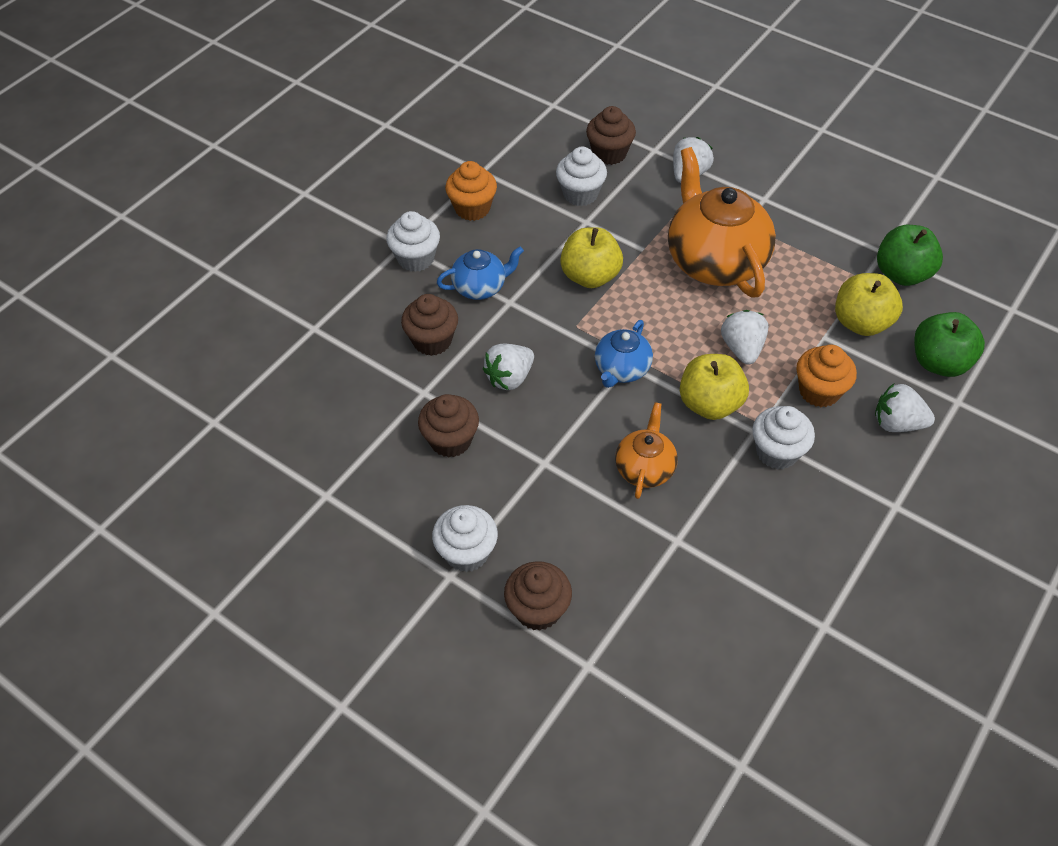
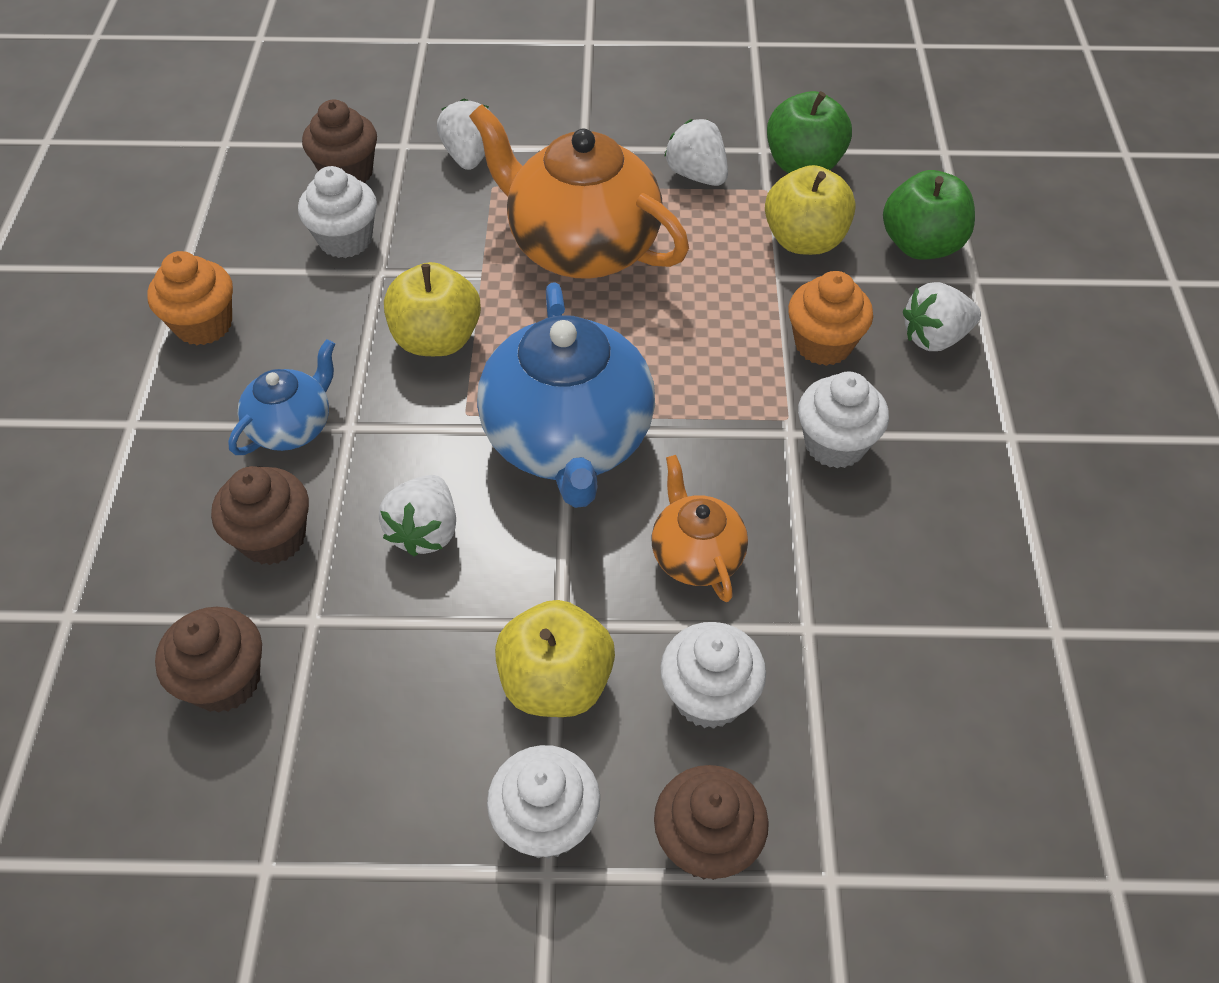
camera: 35 degrees left, 0 degrees up
(416, 258) = (165, 433): white cupcake -> white cupcake (708, 696)
(450, 440) = (403, 668): brown cupcake -> brown cupcake (225, 680)
(621, 369) = (568, 441): blue teapot -> blue teapot, size x1.95
(710, 404) = (711, 427): yellow apple -> yellow apple (556, 682)
(742, 348) = (696, 338): white strawberry -> white strawberry (697, 175)

